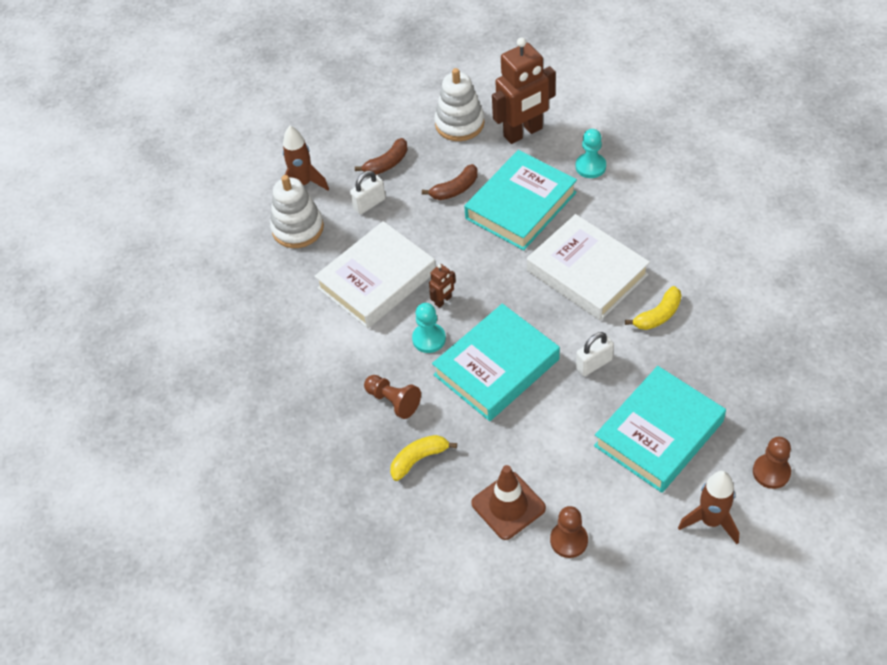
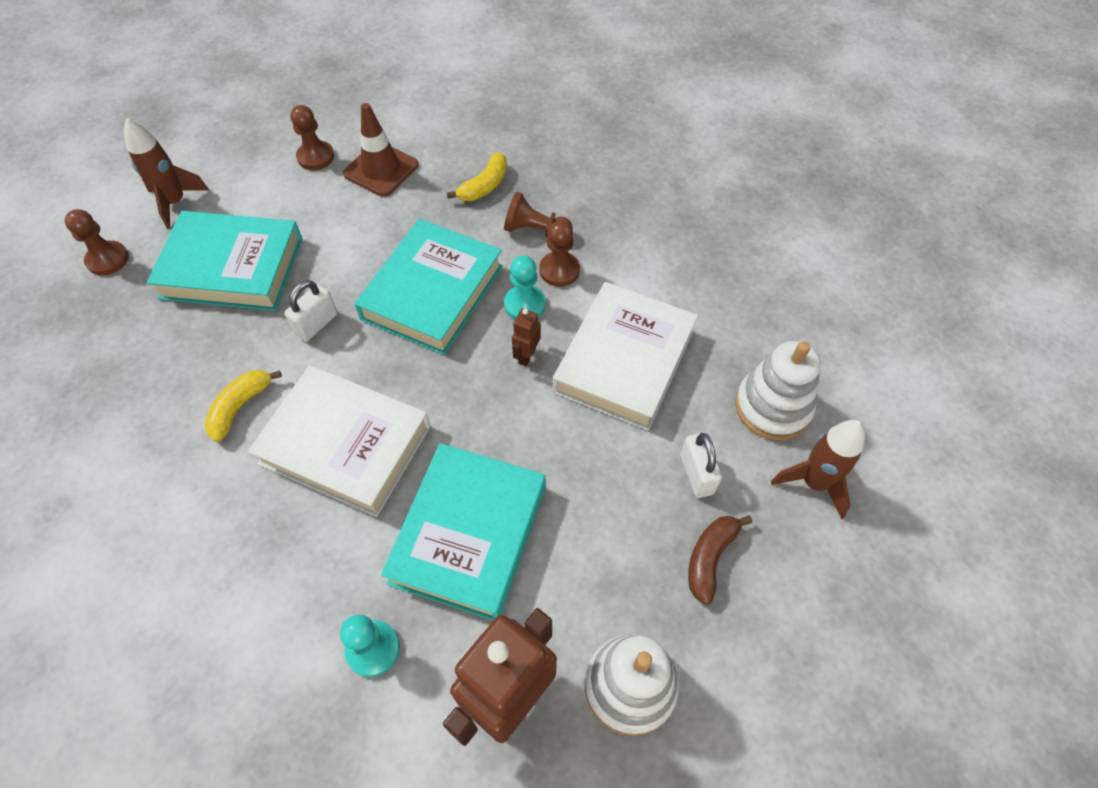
camera: 155 degrees right, 5 degrees up
(369, 204) = (696, 474): white padlock -> white padlock turned 45 degrees counterclockwise
(390, 360) = (559, 270): none -> brown pawn
(455, 189) = (580, 537): brown banana -> none
(659, 434) = (232, 268): turquoise book -> turquoise book turned 75 degrees clockwise

